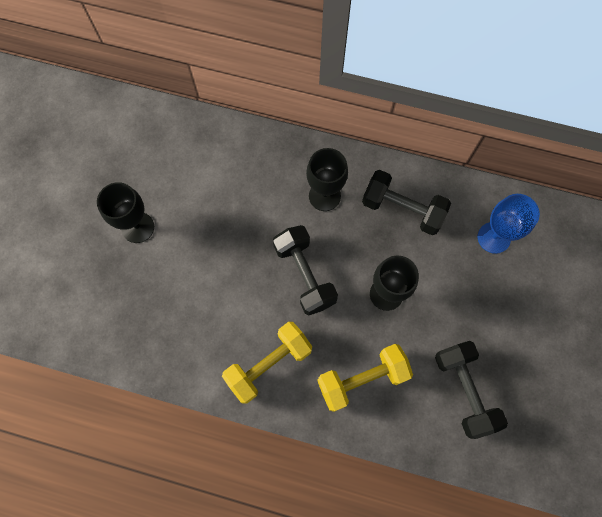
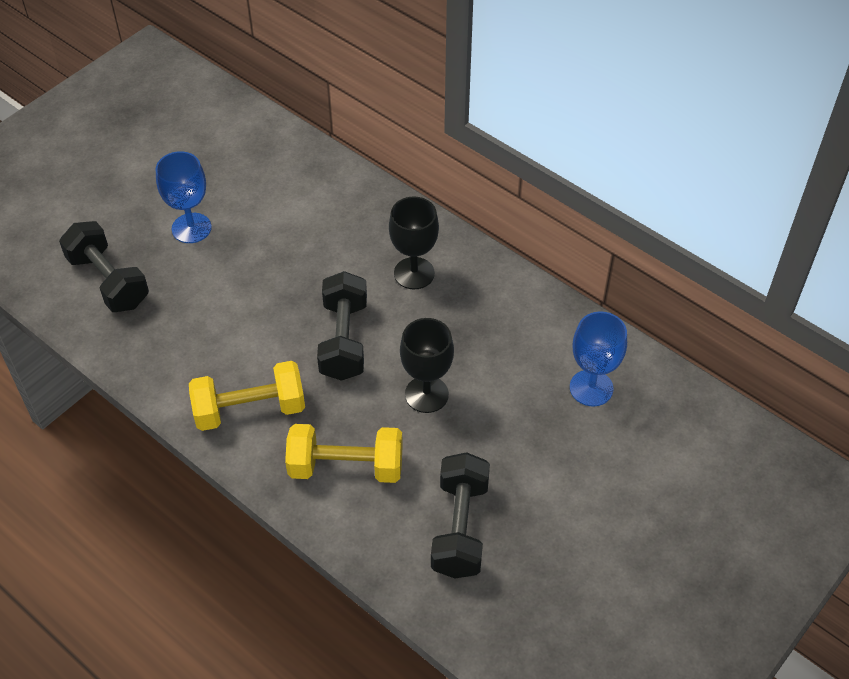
camera: 25 degrees right, 20 degrees down
(138, 227) = (191, 228): black goblet -> blue goblet
(402, 209) = (497, 319): black dumbbell -> black dumbbell (108, 281)

